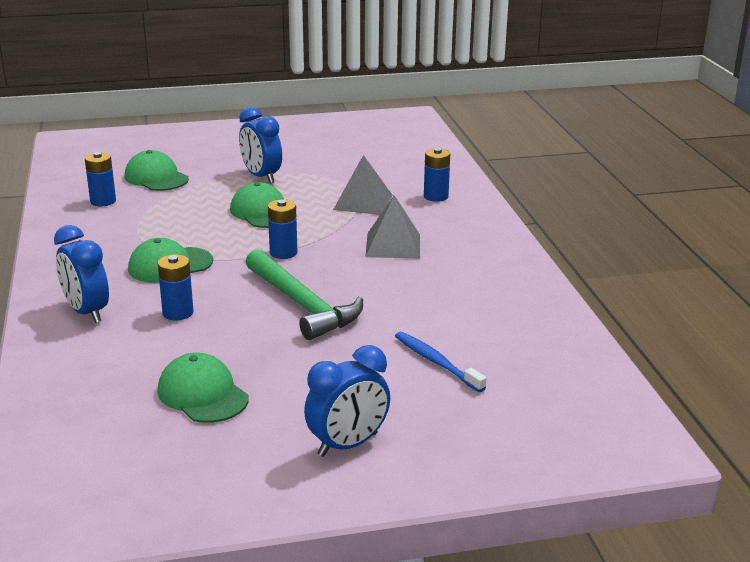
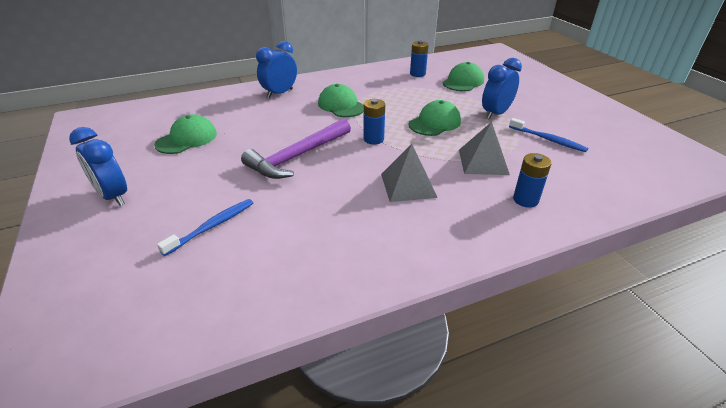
camera: 80 degrees right, 10 degrees up
(178, 313) = (281, 117): blue battery -> none
(302, 305) = (297, 156): green hammer -> purple hammer
(334, 164) = (548, 139): none -> blue toothbrush

